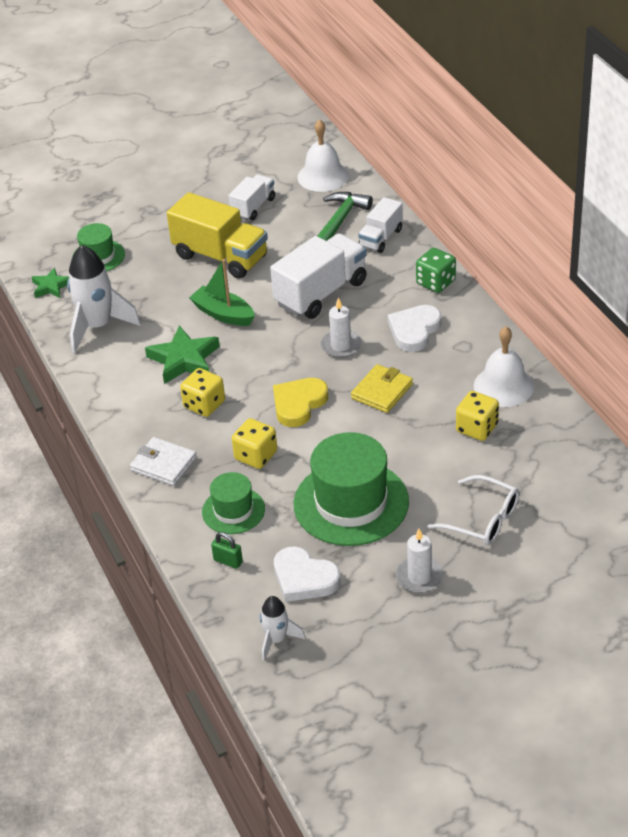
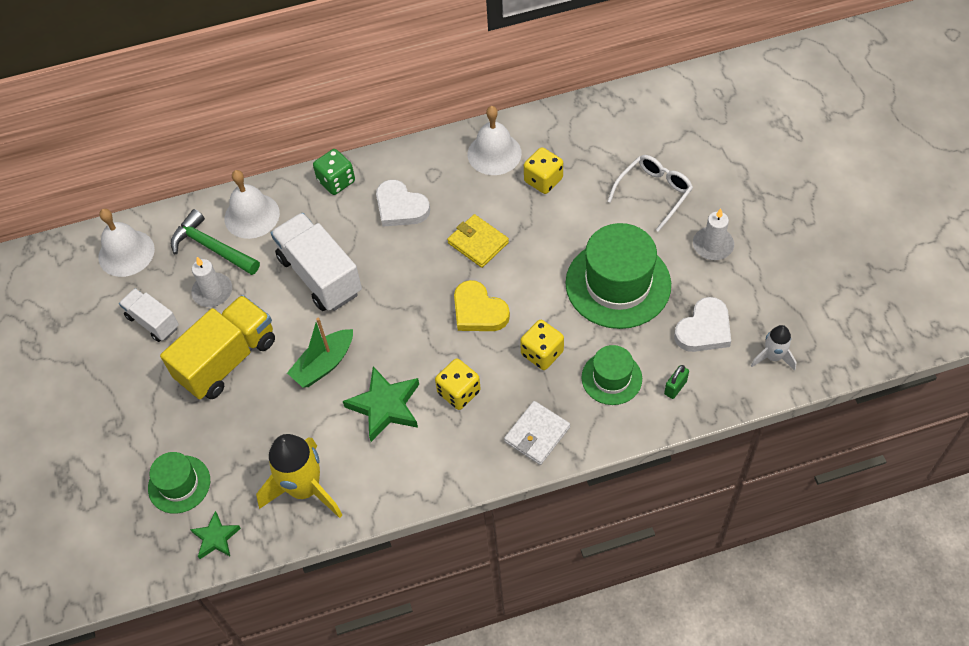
camera: 80 degrees left, 15 degrees up
(98, 326) = (305, 489): white rocket -> yellow rocket
(341, 346) = (404, 267): white candle -> white candle (212, 292)
(381, 238) = (252, 215): white truck -> white bell

